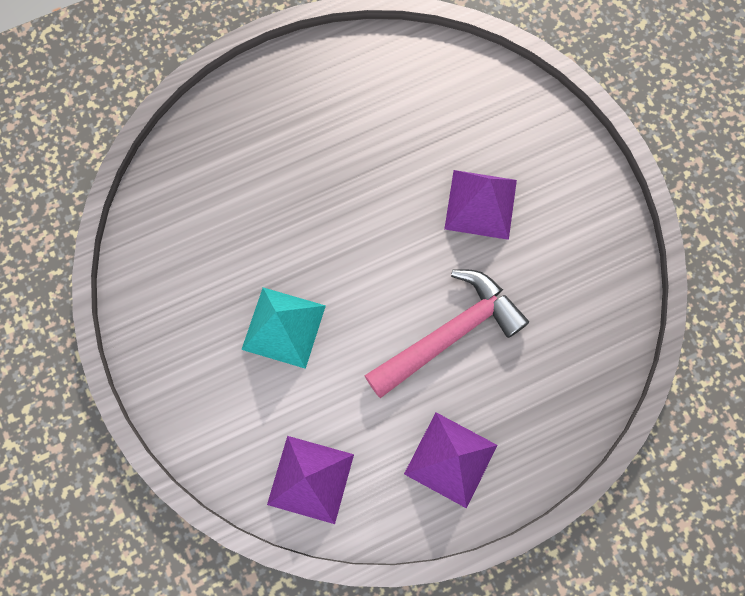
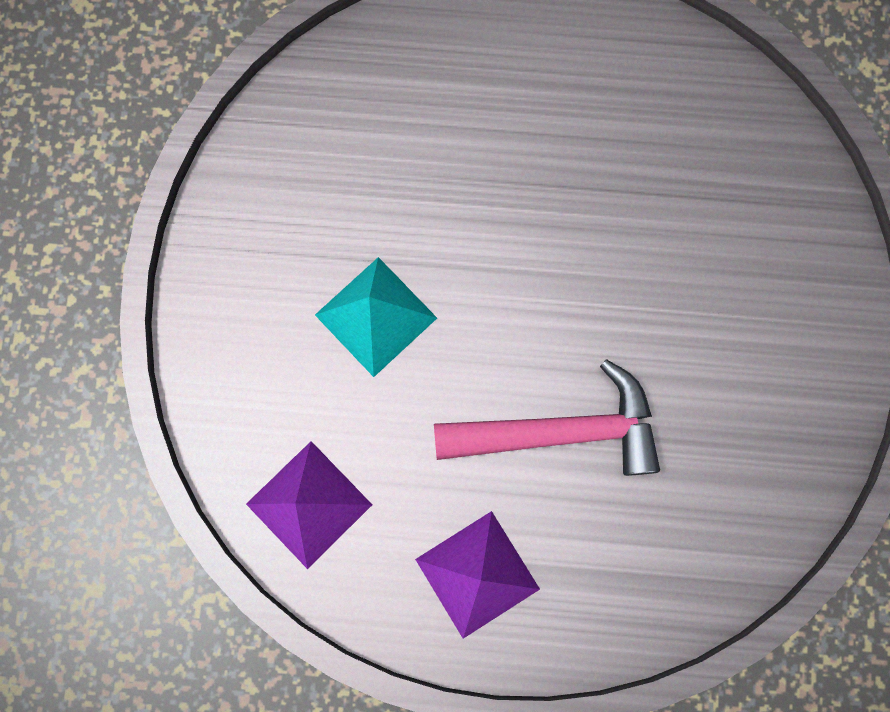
camera: 30 degrees right, 5 degrees up
(480, 204) = (686, 300): purple pyramid -> none

